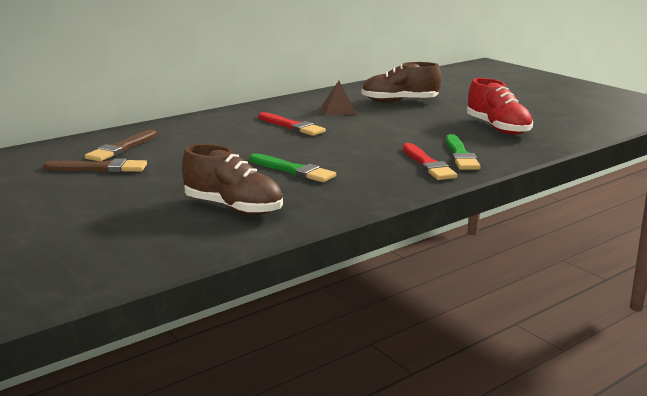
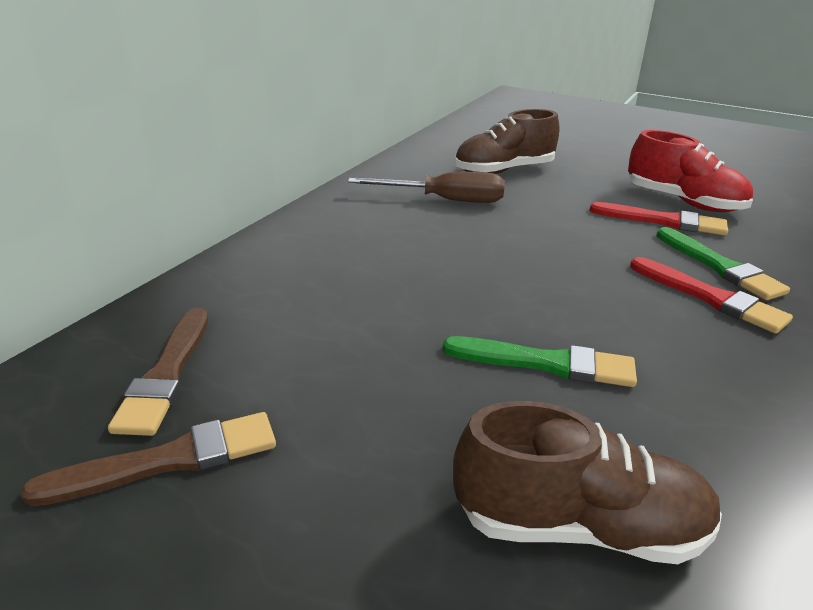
camera: 25 degrees left, 10 degrees up
(292, 126) = (418, 248): red brush -> red brush (663, 221)
(338, 110) = (445, 200): brown pyramid -> brown screwdriver

